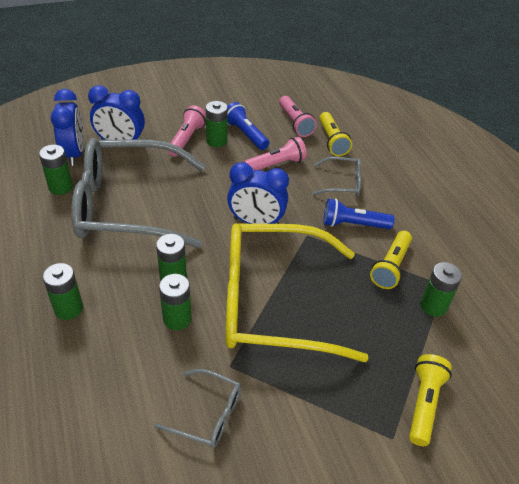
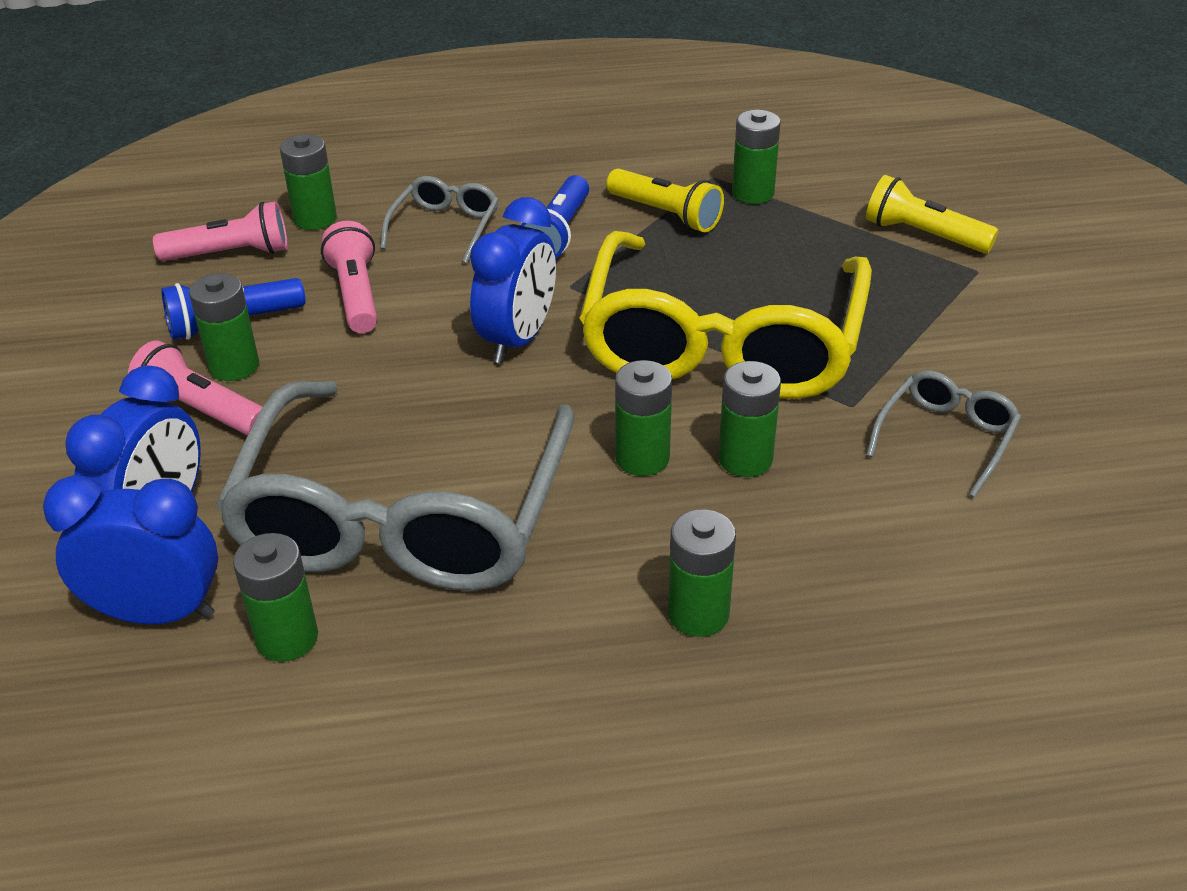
camera: 75 degrees left, 5 degrees down
(332, 141) = (315, 219): yellow flashlight -> green battery

